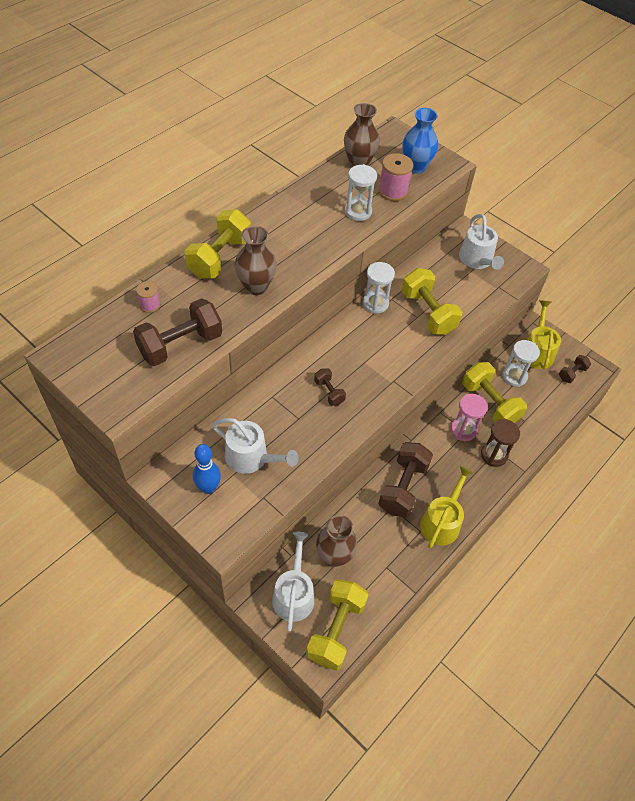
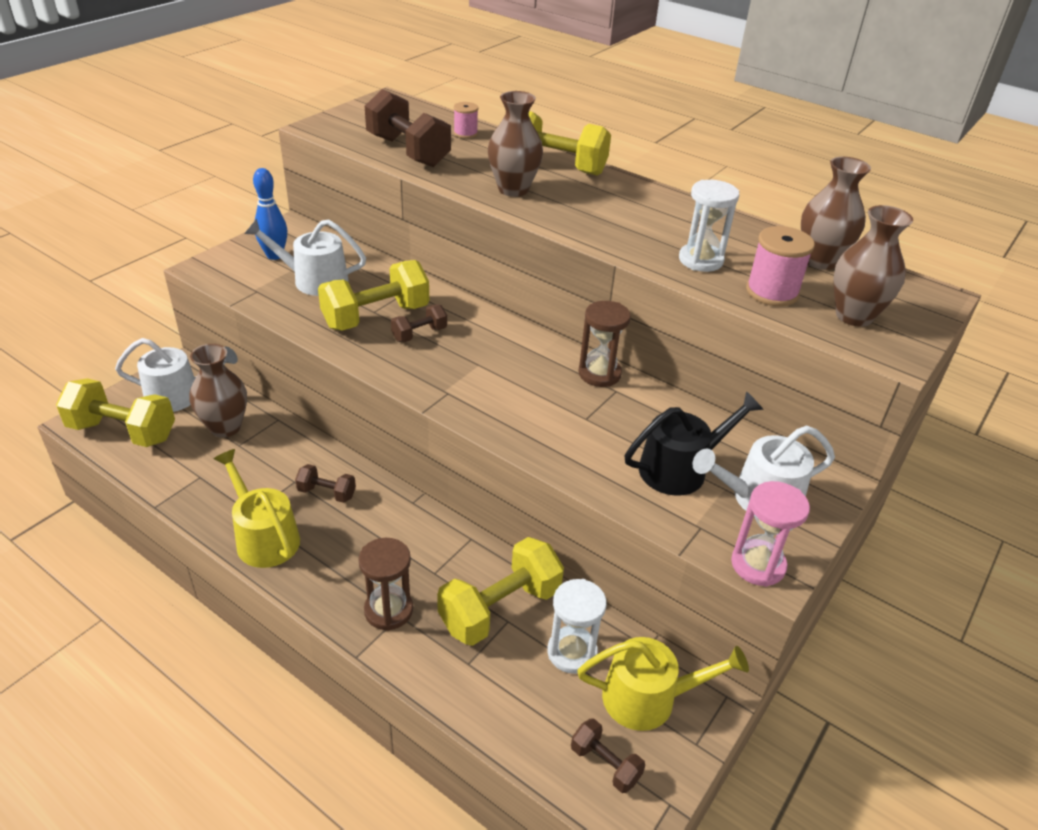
camera: 85 degrees right, 15 degrees down
(251, 458) = (314, 280): white watering can -> white watering can turned 75 degrees clockwise
(375, 303) = (599, 374): white hourglass -> brown hourglass
(403, 487) = (327, 493): brown dumbbell -> brown dumbbell, size x0.51
(415, 167) = (854, 316): blue vase -> brown vase
(428, 313) = (599, 431): yellow dumbbell -> yellow dumbbell (376, 317)
(442, 522) = (264, 537): yellow watering can -> yellow watering can turned 150 degrees counterclockwise
(457, 285) = (680, 468): none -> black watering can
(463, 430) = (438, 568): pink hourglass -> pink hourglass (758, 565)

